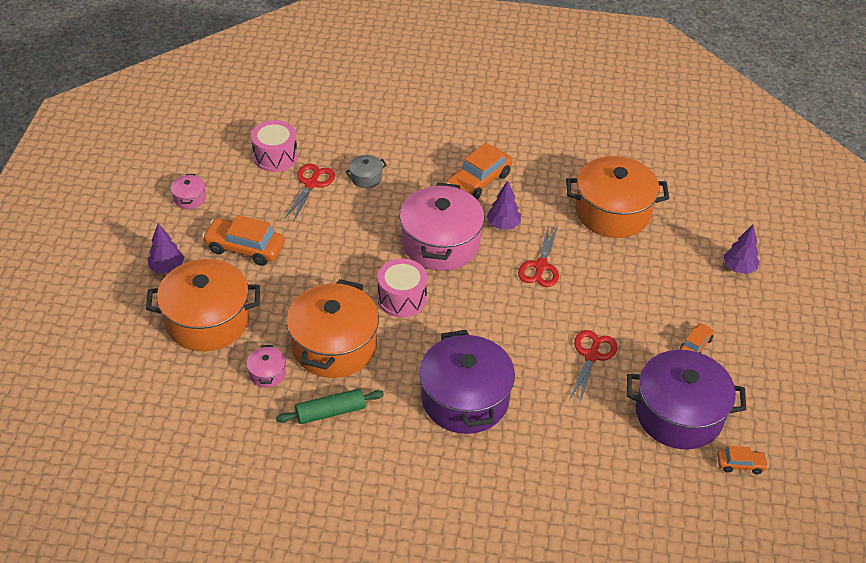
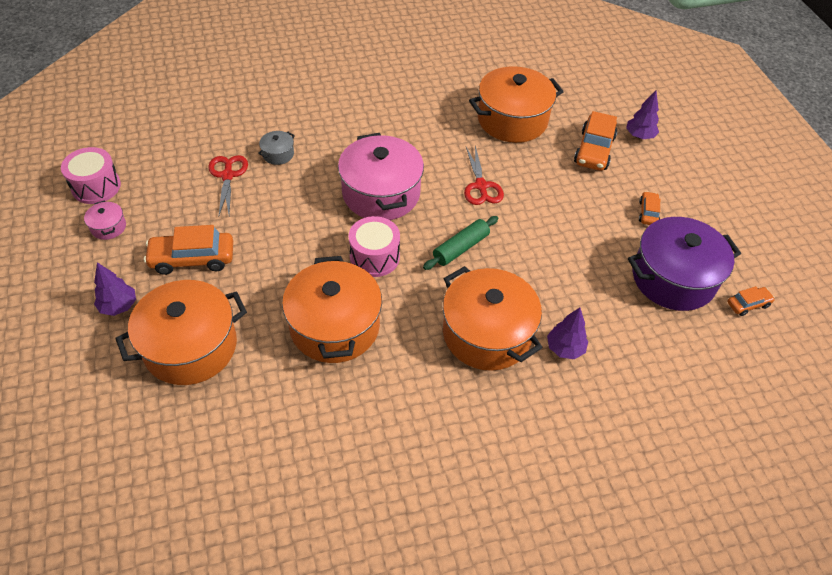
camera: 25 degrees left, 5 degrees up
(267, 373) = (282, 380): pink pot -> none
(275, 157) = (178, 160): pink drum -> pink drum (96, 186)
(330, 412) = (367, 396): green rolling pin -> green rolling pin (461, 248)
(465, 399) = (487, 333): purple pot -> orange pot
(479, 181) = (383, 127): orange car -> orange car (594, 150)
(503, 225) = (427, 159): purple tree -> purple tree (565, 348)
(591, 356) = (571, 252): red scissors -> none

